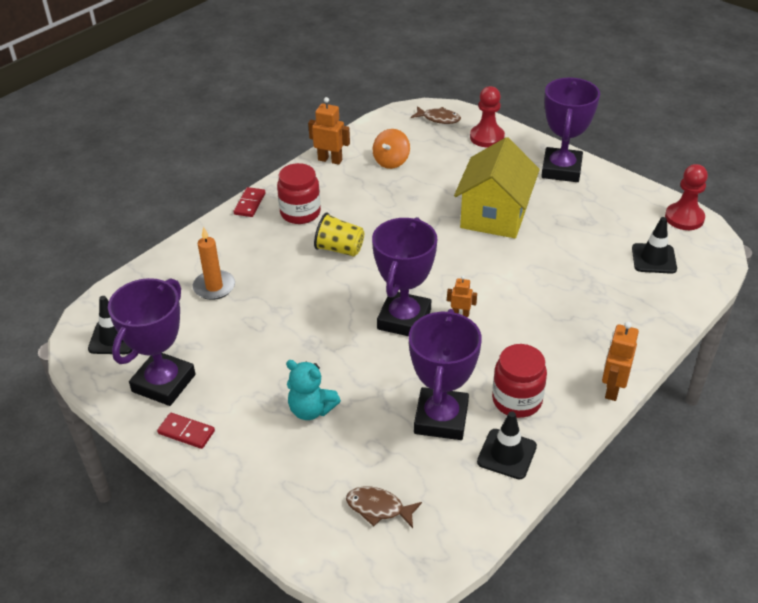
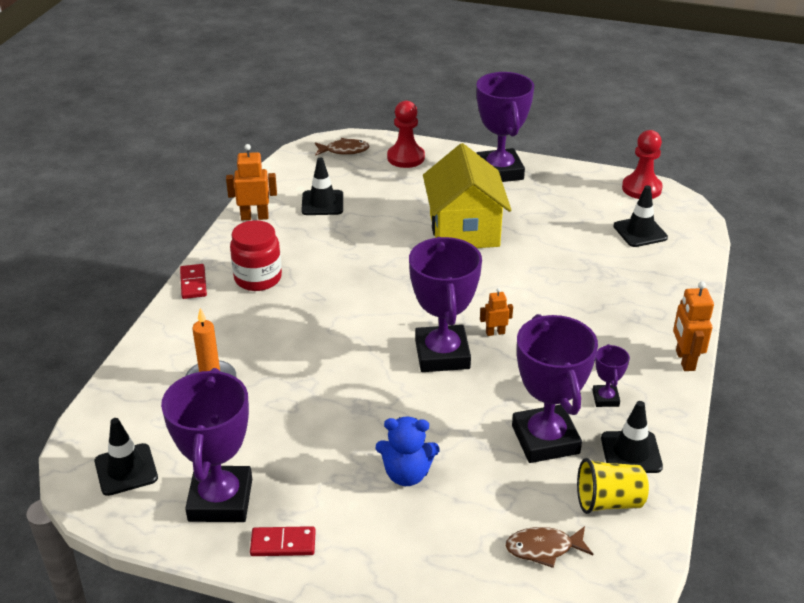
camera: 25 degrees left, 5 degrees down
(311, 410) = (406, 474): turquoise teddy bear -> blue teddy bear
(339, 249) = (326, 304): yellow cup -> yellow cup (608, 502)
(391, 161) = (322, 203): orange spinning top -> black traffic cone
(517, 400) = (605, 398): red jar -> purple trophy

